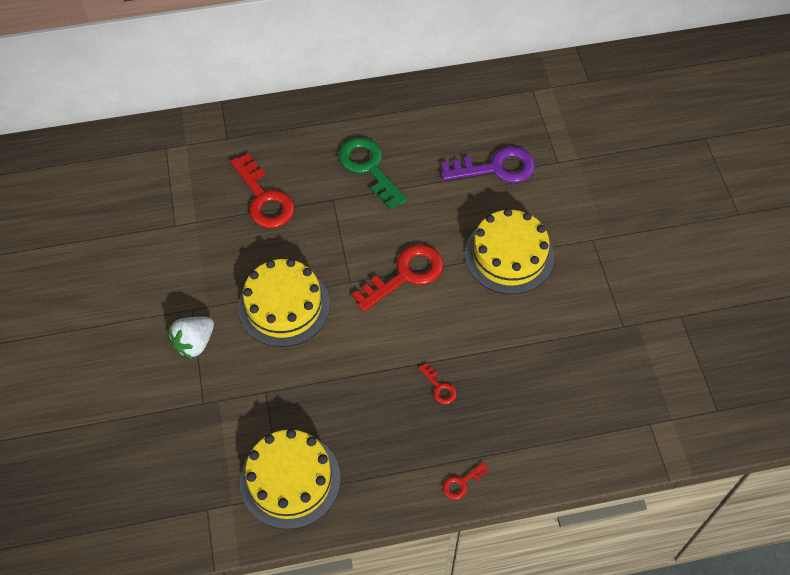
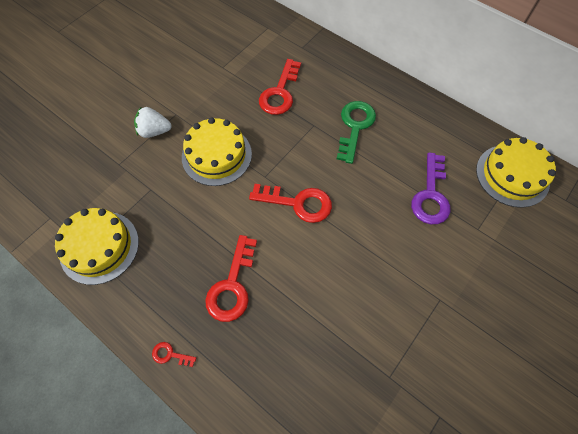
camera: 50 degrees right, 5 degrees up
(439, 387) = (232, 285): red key -> red key, size x2.15
(495, 168) = (431, 195): purple key -> purple key turned 60 degrees clockwise
(509, 255) = (372, 253): yellow cake -> yellow cake (512, 175)

